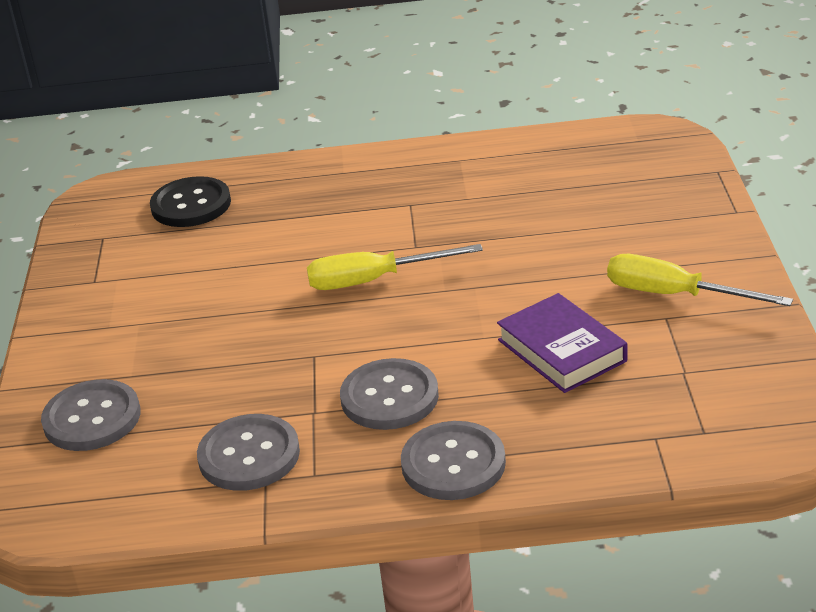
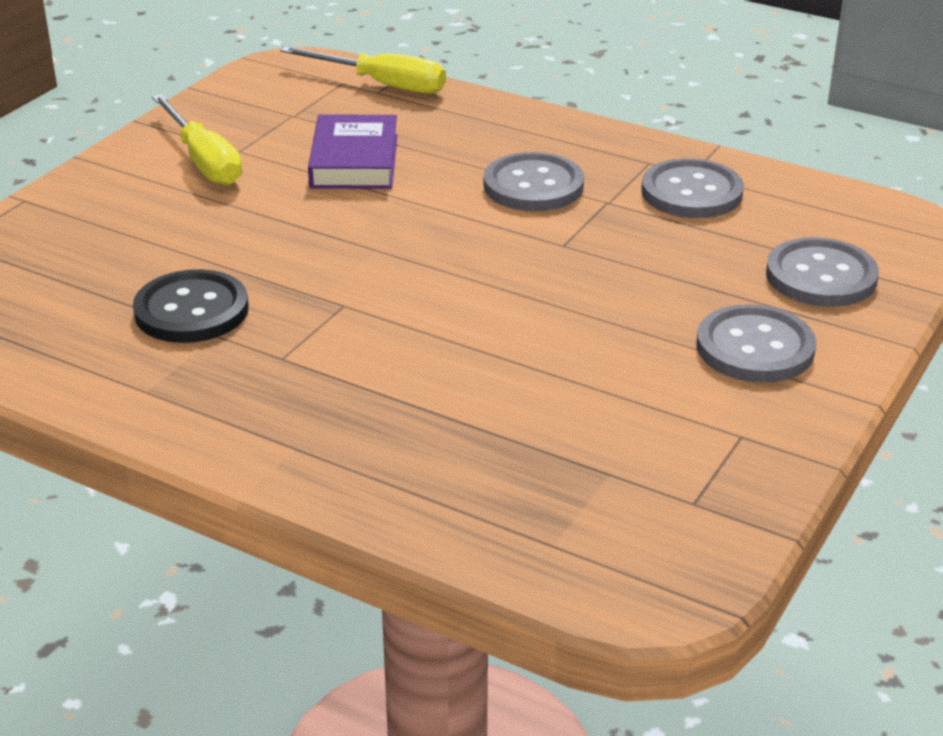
camera: 150 degrees left, 0 degrees up
(191, 205) = (535, 496): black button -> black button (191, 310)
(374, 280) = (428, 287): yellow screwdriver -> yellow screwdriver (382, 84)
(453, 464) = (536, 129): grey button -> grey button (755, 348)

